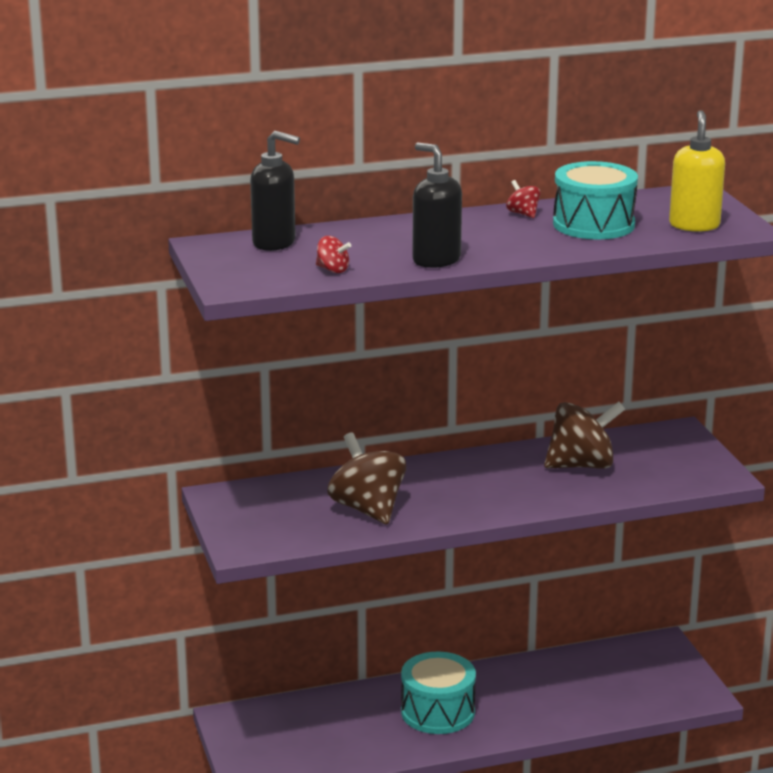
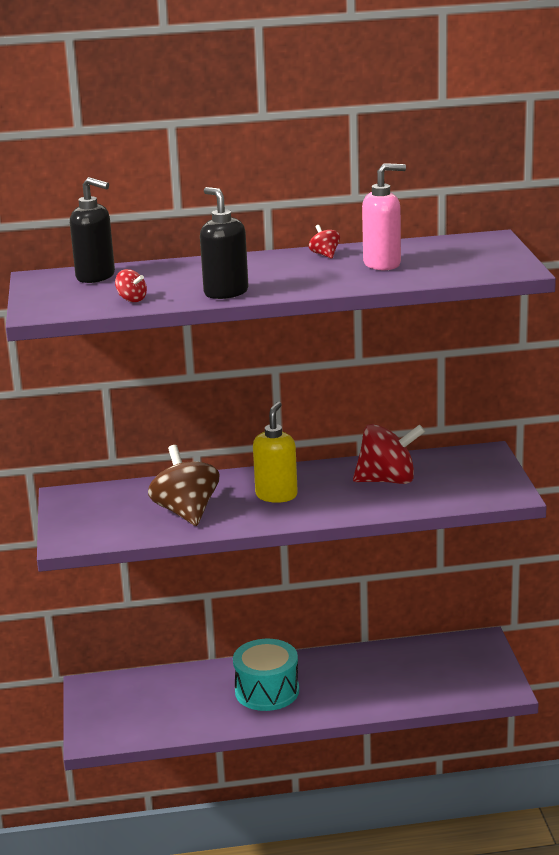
camera: 10 degrees right, 0 degrees up
(582, 465) = (388, 480): brown spinning top -> red spinning top
(593, 224) = (382, 264): turquoise drum -> pink soap dispenser
(694, 225) = (473, 266): yellow soap dispenser -> yellow soap dispenser (276, 495)

